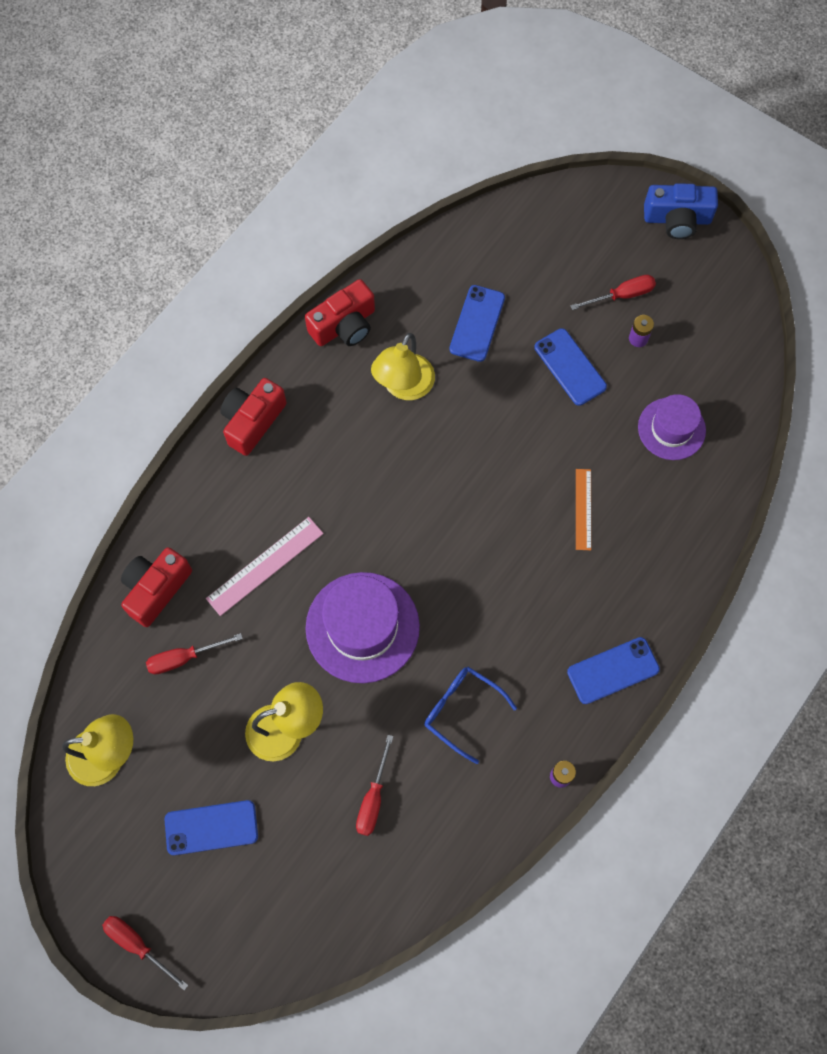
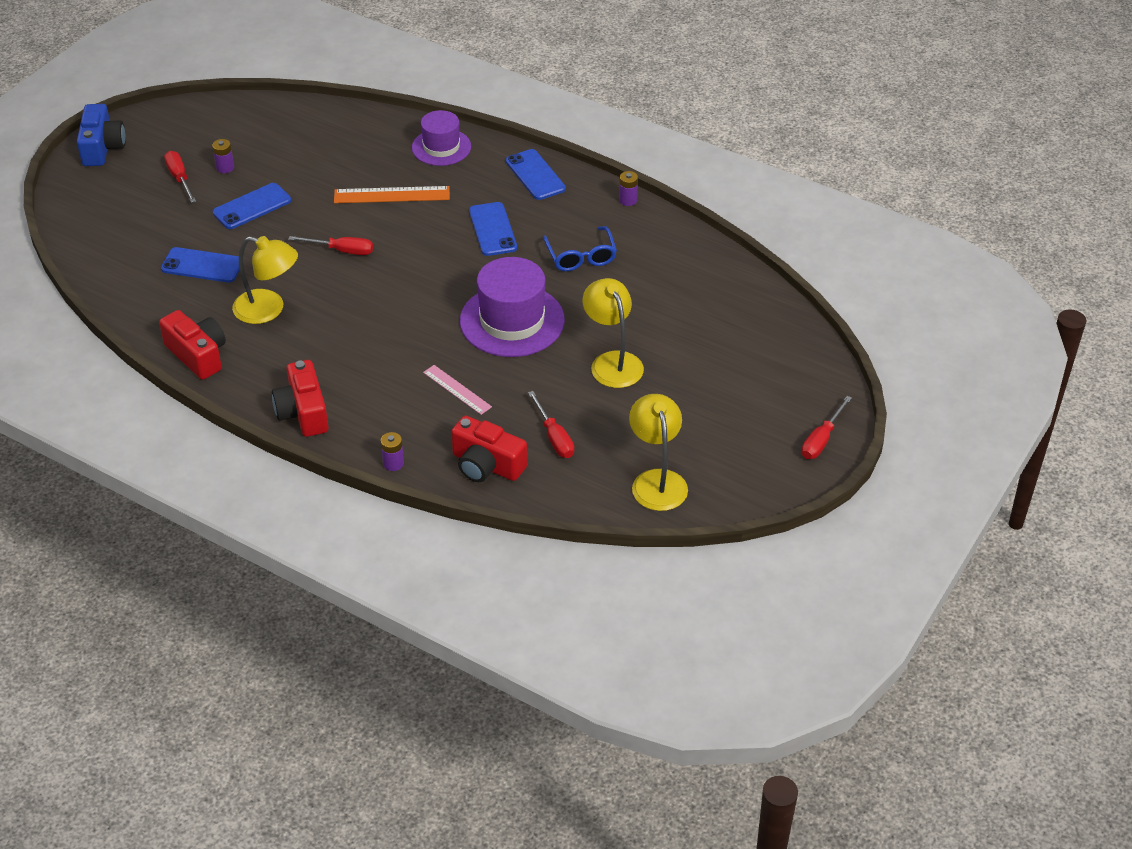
camera: 95 degrees left, 25 degrees down
(172, 502) = (393, 463): none -> purple battery
(211, 827) = (709, 402): blue phone -> blue phone (492, 229)
(252, 421) = (303, 412): red camera -> red camera turned 45 degrees clockwise
(265, 566) = (457, 389): pink ruler -> pink ruler, size x0.66
(373, 798) = (665, 304): red screwdriver -> red screwdriver (342, 251)
(462, 711) = (581, 256): blue glasses -> blue glasses turned 45 degrees counterclockwise
(583, 509) = (392, 195): orange ruler -> orange ruler, size x1.52
(671, 429) = (315, 148): purple hat -> purple hat (441, 147)

